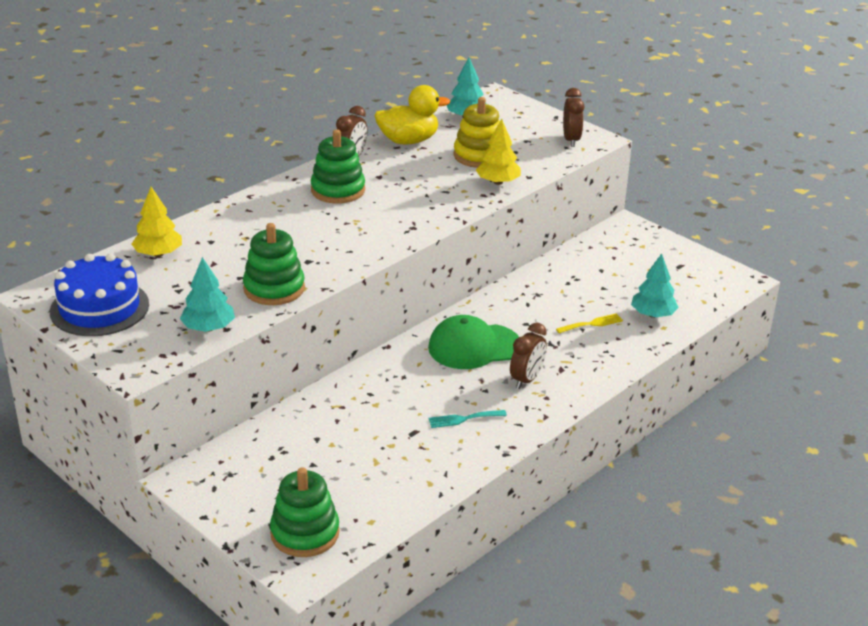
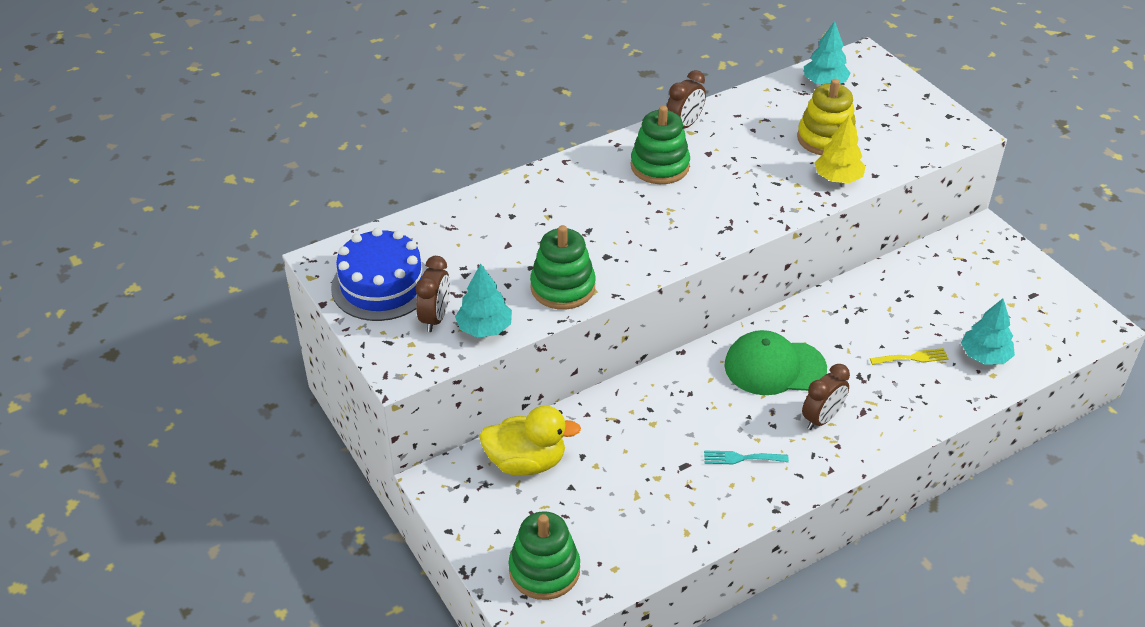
camera: 15 degrees right, 10 degrees up
(158, 254) = (455, 224): yellow tree -> none
(408, 141) = (752, 108): yellow duck -> yellow duck (526, 462)
(571, 140) = (936, 130): brown clock -> brown clock (435, 318)

